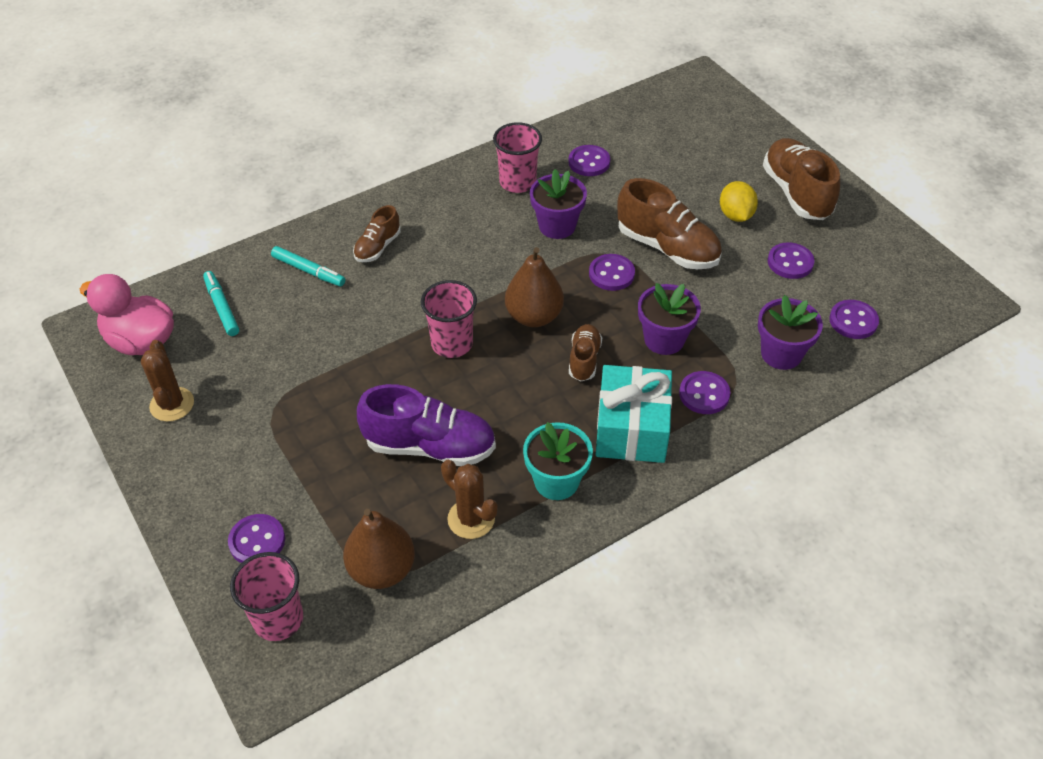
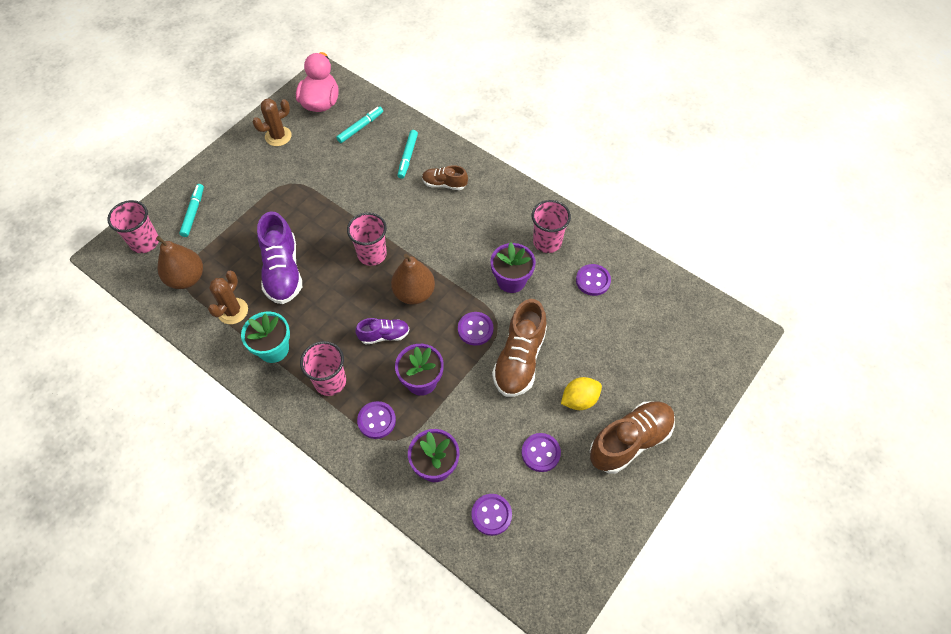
camera: 70 degrees right, 10 degrees up
(257, 541) = (193, 213): purple button -> turquoise marker
(584, 359) = (384, 335): brown shoe -> purple shoe
(632, 429) = (330, 382): turquoise gift -> pink cup

